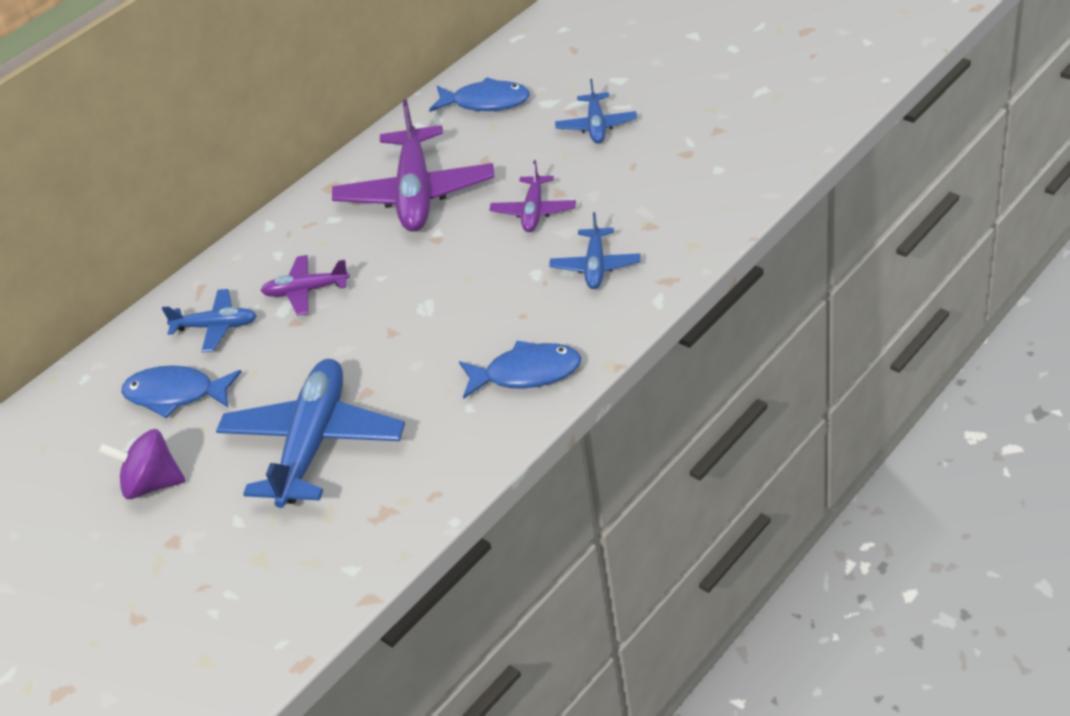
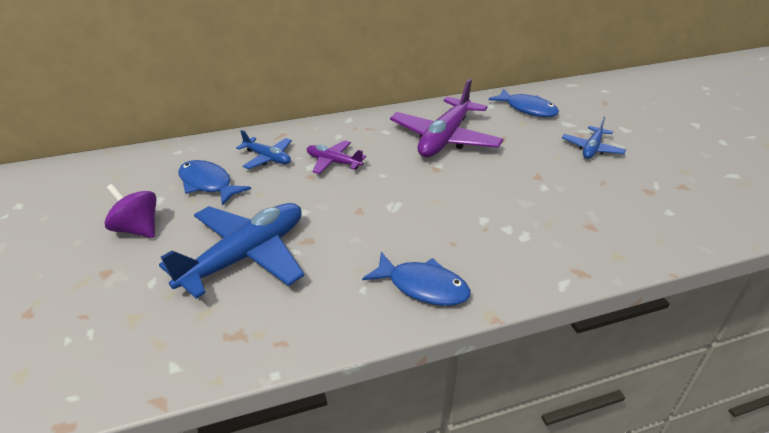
camera: 25 degrees right, 5 degrees down
(534, 211) = (512, 180): purple plane -> none
(595, 266) = (530, 235): blue plane -> none

